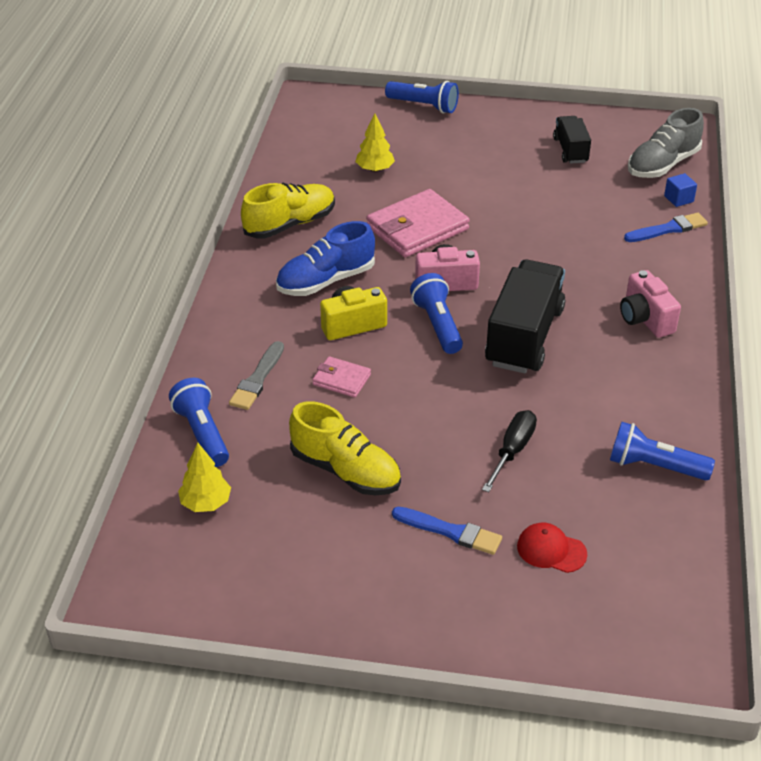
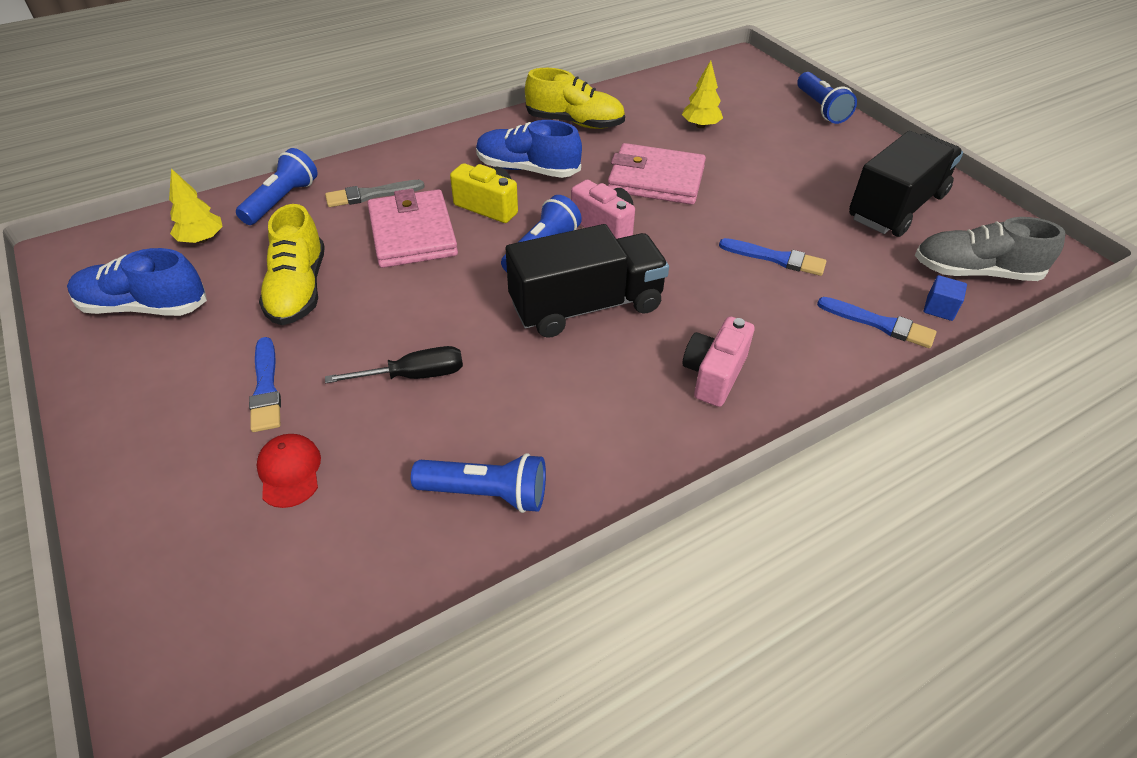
camera: 50 degrees right, 5 degrees up
(270, 569) = (144, 307): none -> blue shoe
(341, 379) = (413, 233): pink wallet -> pink wallet, size x1.96
(565, 229) = (776, 258): none -> blue brush
(570, 150) = (896, 207): black truck -> black truck, size x1.83
(654, 466) = (486, 493): blue flashlight -> blue flashlight turned 120 degrees clockwise

